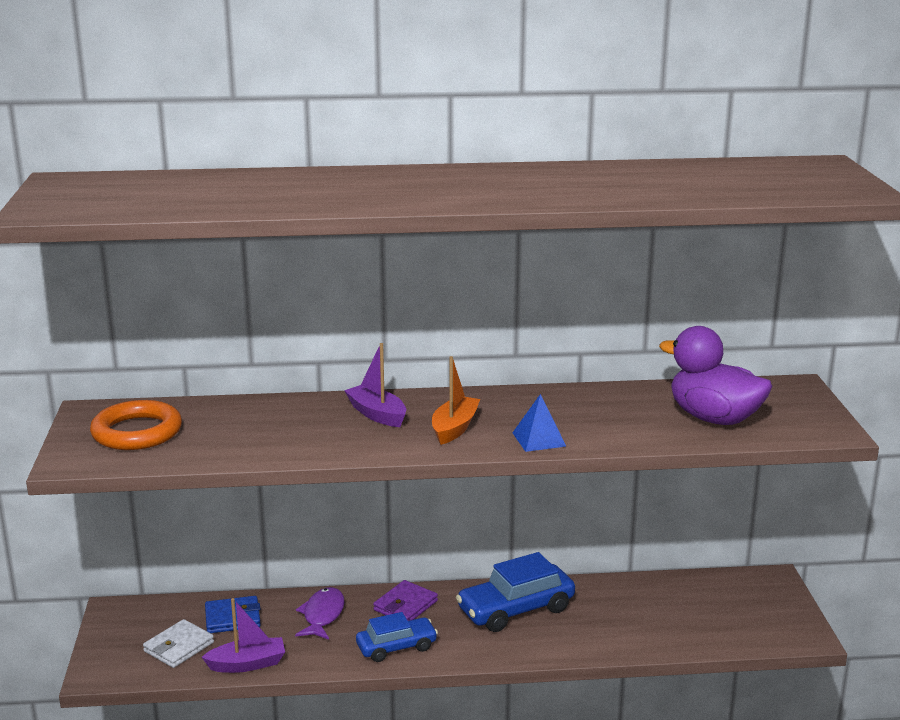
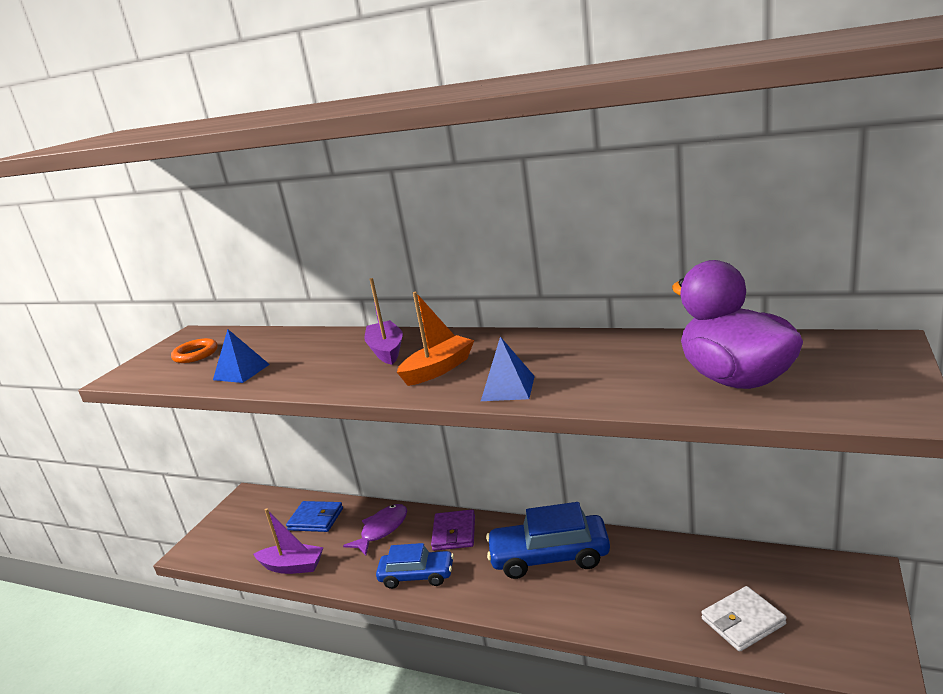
camera: 30 degrees right, 0 degrees up
(137, 432) = (195, 354): orange ring -> orange ring, size x0.58
(179, 647) = (259, 539): white wallet -> white wallet (743, 622)
(231, 446) = (241, 372): none -> blue pyramid
(405, 605) = (454, 533): purple wallet -> purple wallet turned 60 degrees counterclockwise

